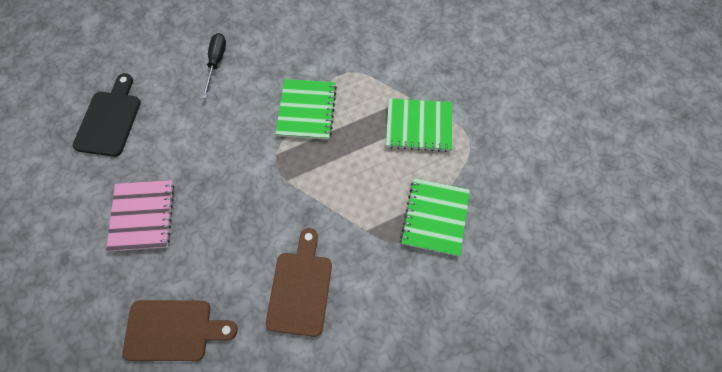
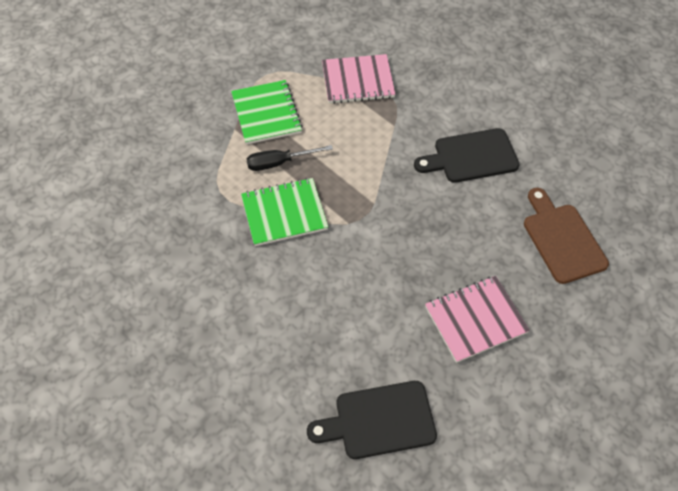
camera: 110 degrees left, 10 degrees down
(216, 62) = (250, 332): black screwdriver -> black screwdriver (279, 163)
(300, 288) = (471, 157): brown cutting board -> black cutting board
(435, 217) = (358, 81): green notebook -> pink notebook

